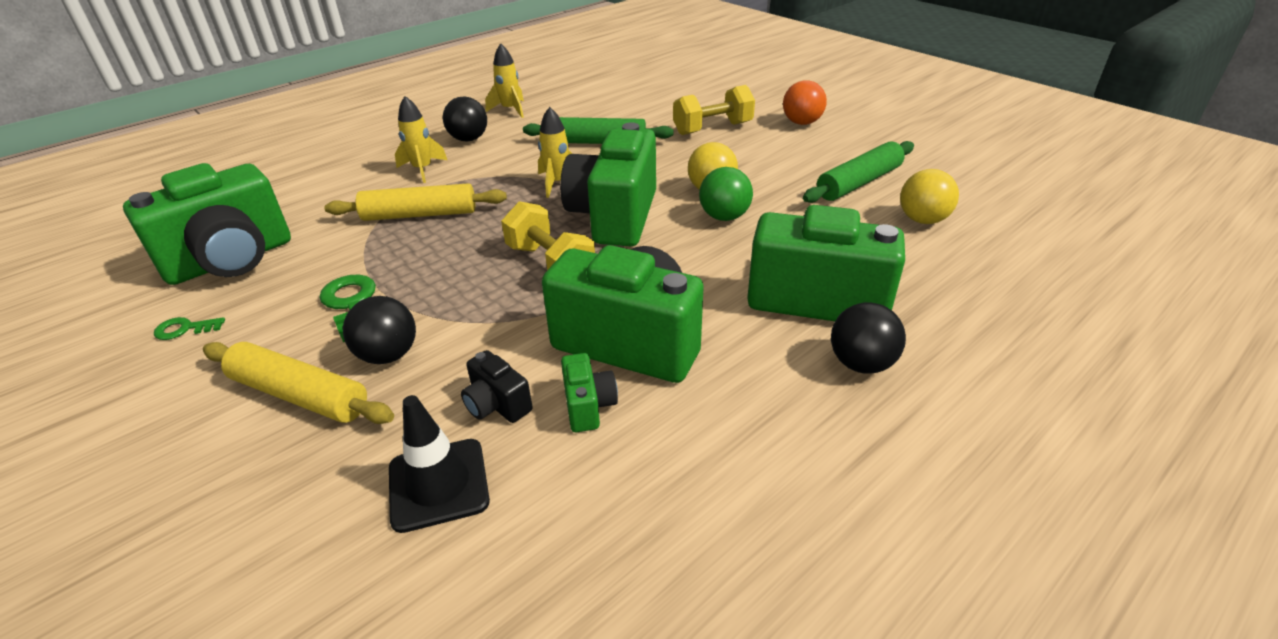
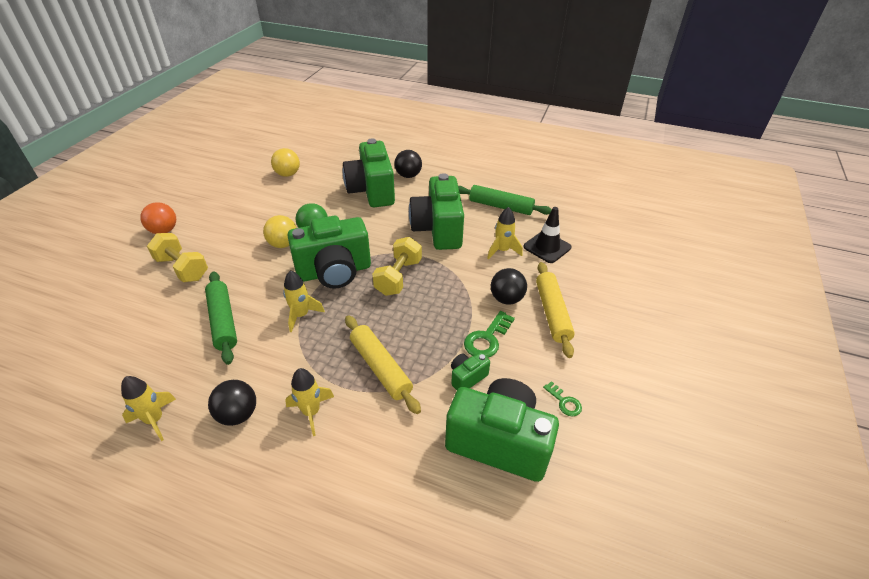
camera: 120 degrees left, 5 degrees up
(497, 405) = (502, 250): black camera -> yellow rocket
(588, 406) = (482, 228): green camera -> green camera (467, 377)
(859, 183) = (253, 196): green rolling pin -> green rolling pin (500, 206)

